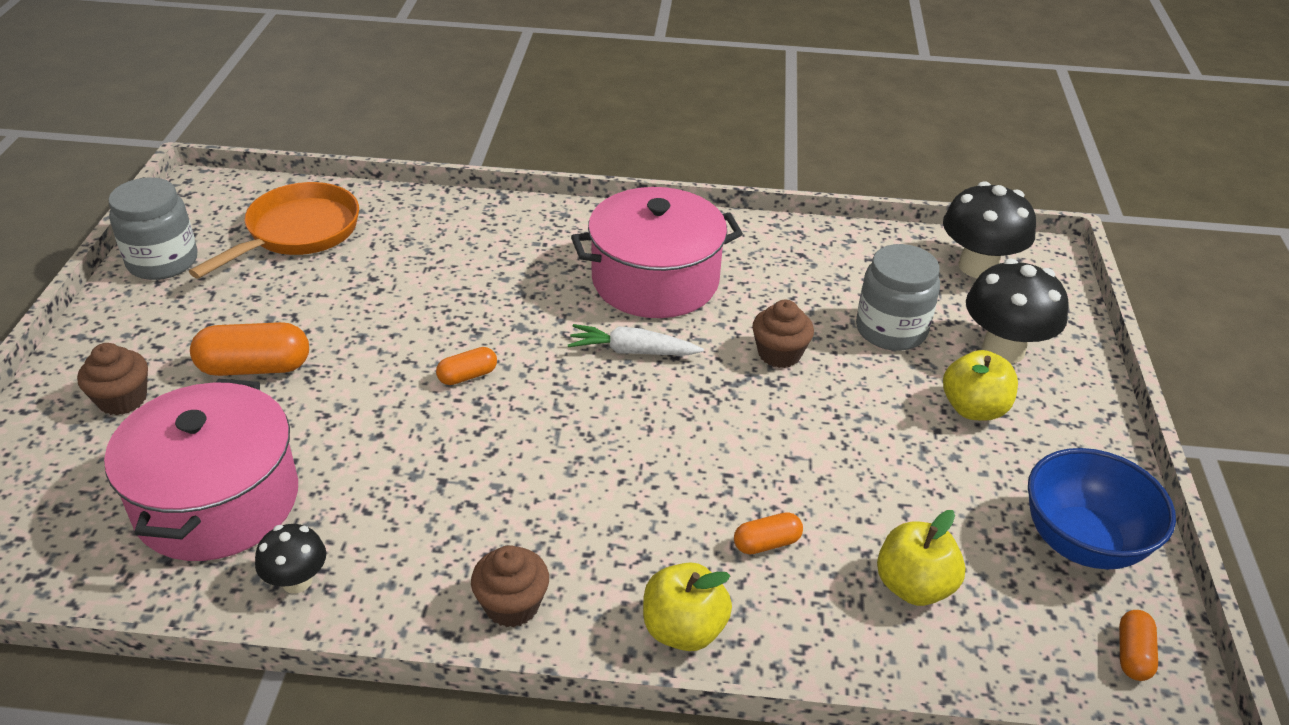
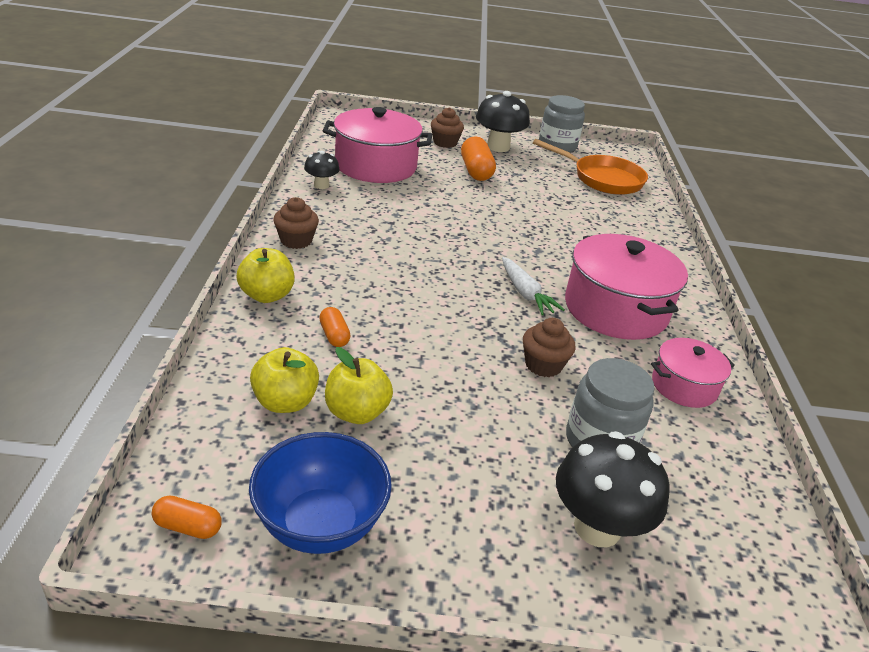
camera: 85 degrees right, 5 degrees down
(467, 376) = (483, 231): orange capsule -> none
(632, 351) = (525, 293): white carrot -> white carrot turned 150 degrees clockwise
(787, 258) = (684, 386): none -> pink pot
(973, 408) = (496, 481): yellow apple -> yellow apple (356, 412)
(978, 267) = (745, 537): black mushroom -> black mushroom (498, 147)

